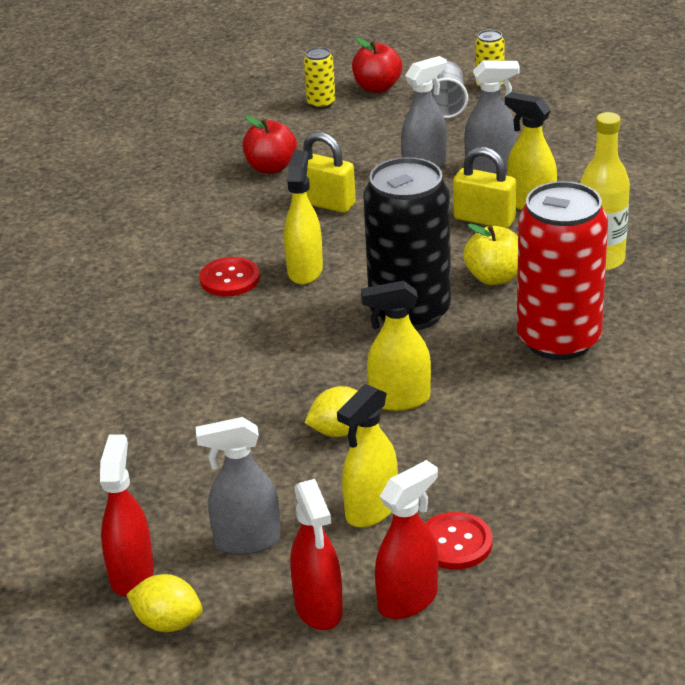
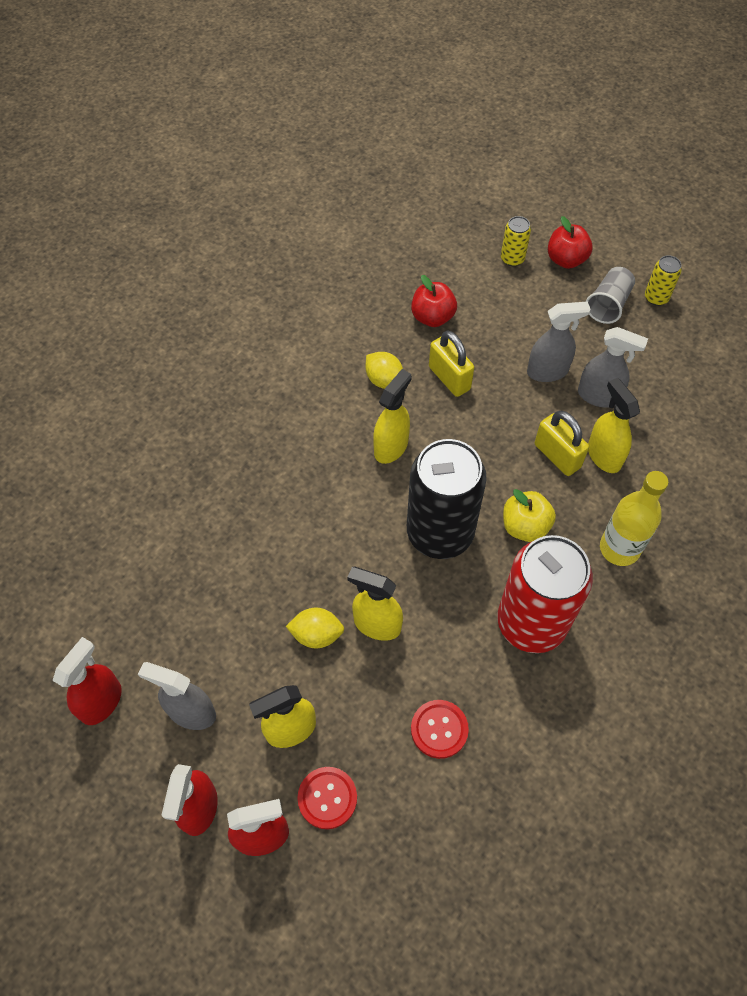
camera: 25 degrees right, 25 degrees up
(168, 623) = (98, 763): yellow lemon -> yellow lemon (384, 380)
(229, 279) = (333, 429): red button -> red button (439, 729)

